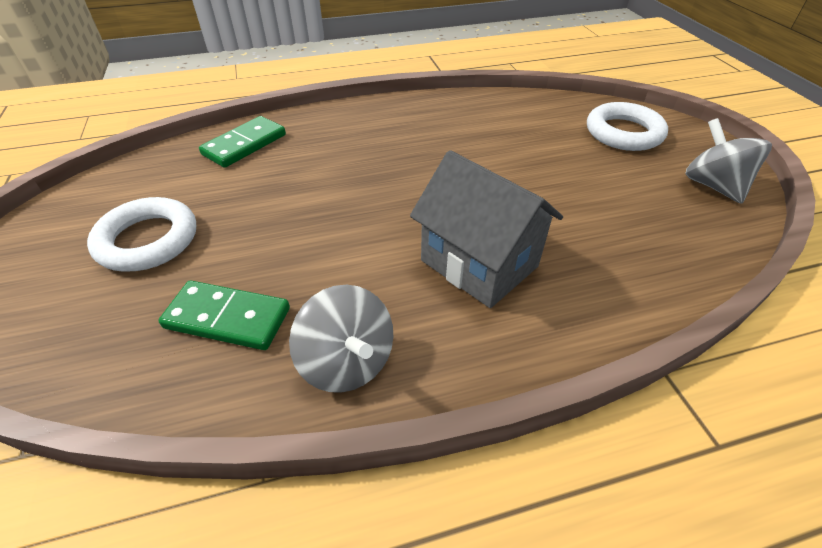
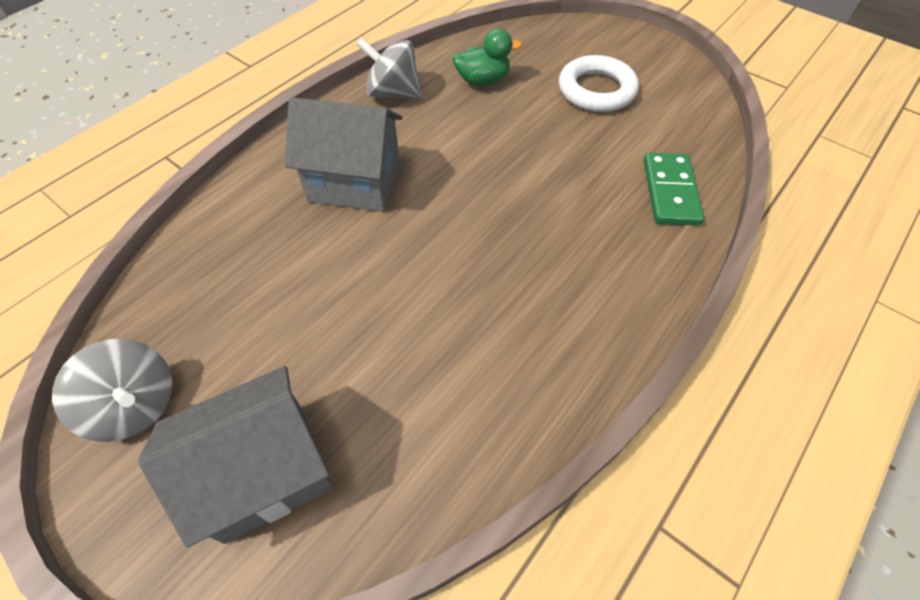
camera: 145 degrees right, 10 degrees up
(228, 318) = (482, 80): green domino -> green duck
(623, 133) = (265, 472): white ring -> grey house

